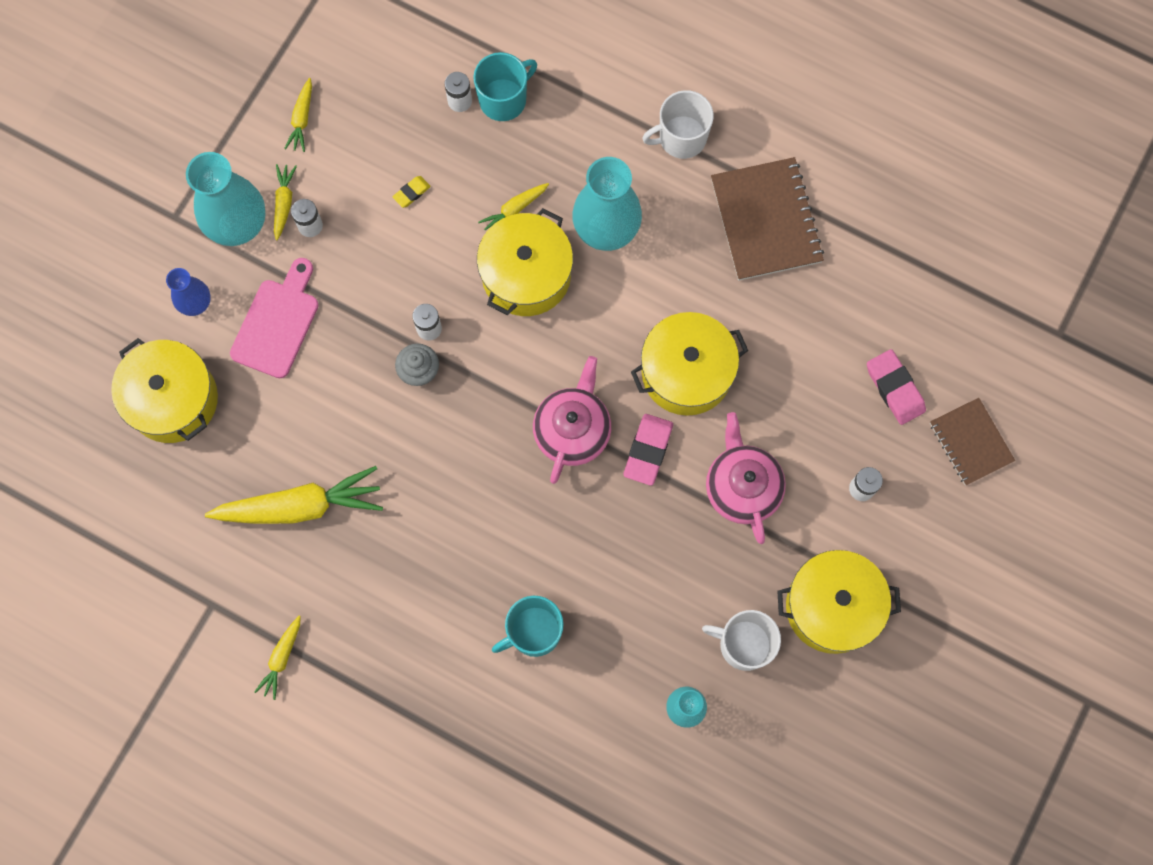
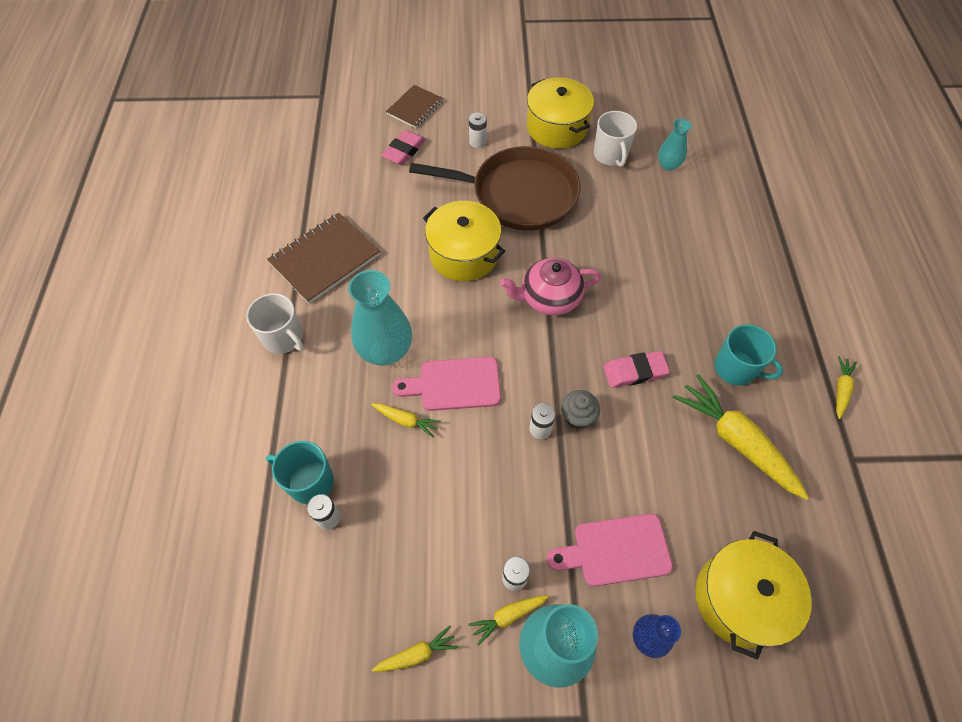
camera: 120 degrees left, 15 degrees down
(282, 658) = (841, 389): yellow carrot -> yellow carrot turned 60 degrees counterclockwise
(411, 193) = (435, 508): yellow eraser -> none
(526, 275) = (454, 384): yellow pot -> pink cutting board
(533, 632) = (692, 255): turquoise mug -> turquoise mug (736, 368)
(648, 450) = (532, 250): pink eraser -> pink eraser (634, 372)
(742, 487) = (519, 194): pink teapot -> brown pan

